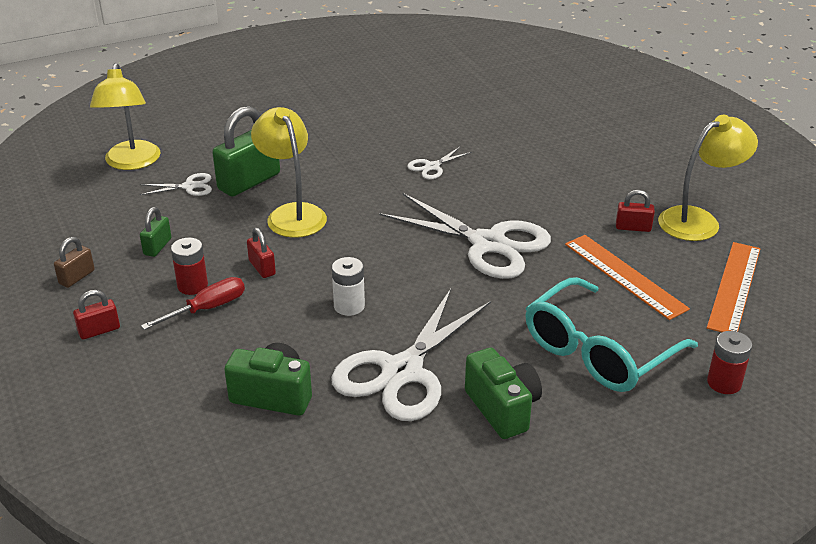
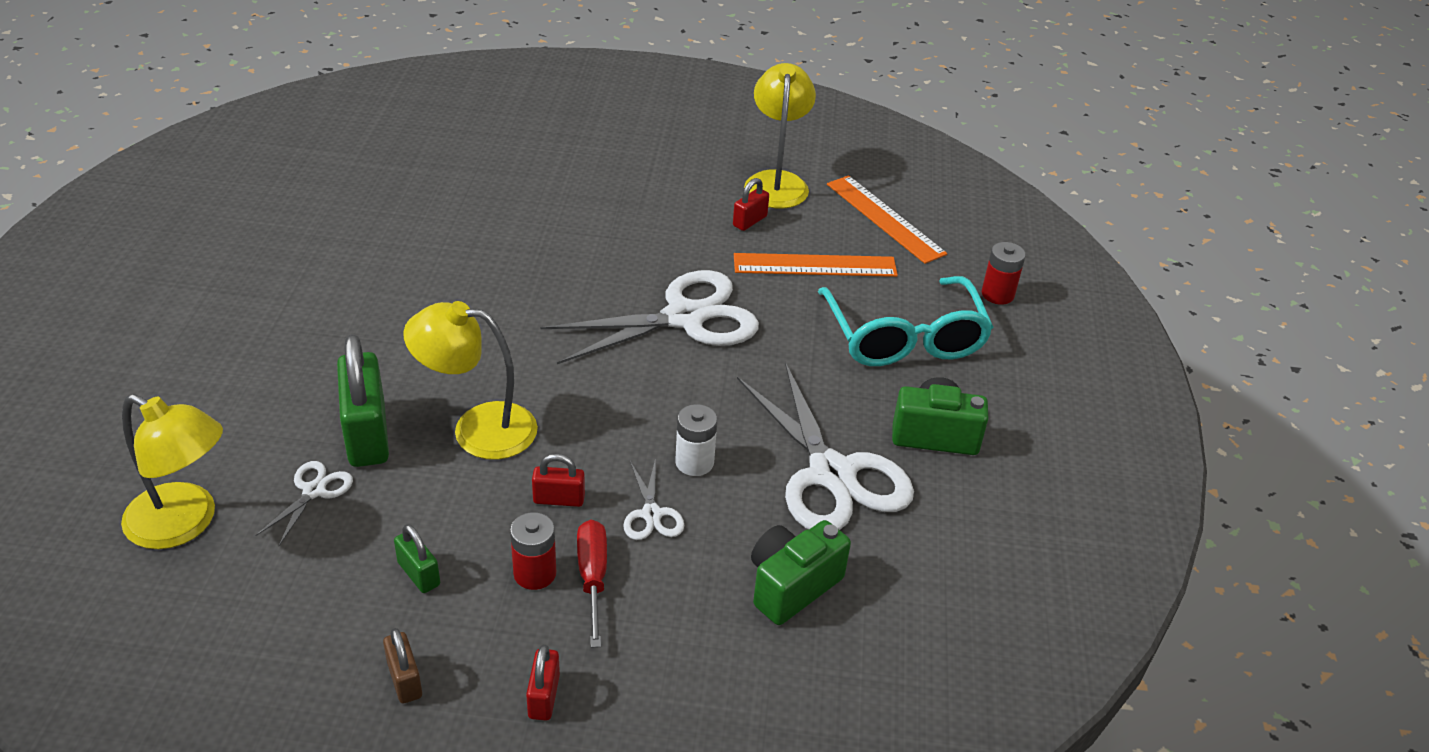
camera: 60 degrees left, 5 degrees up
(432, 167) = (507, 284): white scissors -> white scissors (651, 514)

